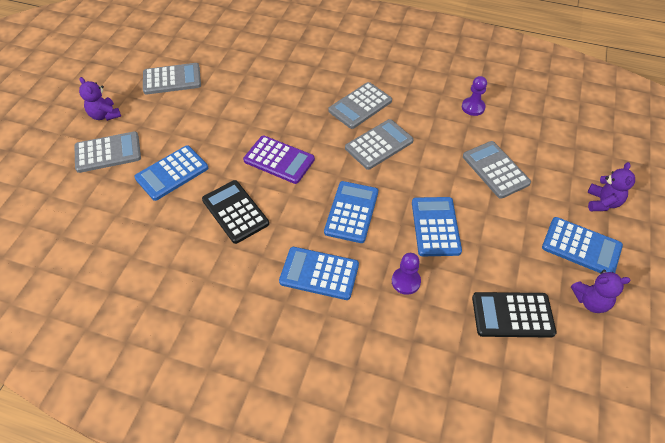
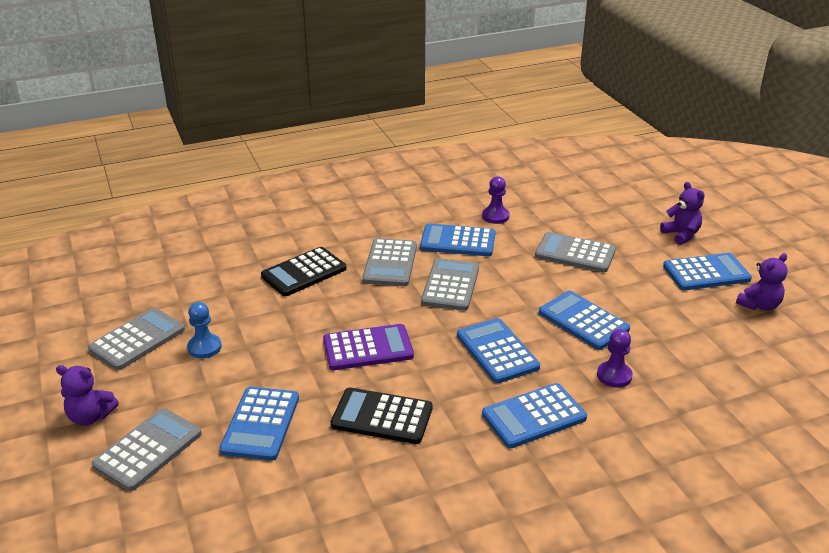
camera: 40 degrees left, 20 degrees down
(197, 105) = (204, 347): none -> blue pawn
(423, 113) = (457, 241): none -> blue calculator
(512, 315) = (722, 348): black calculator -> black calculator (304, 272)

